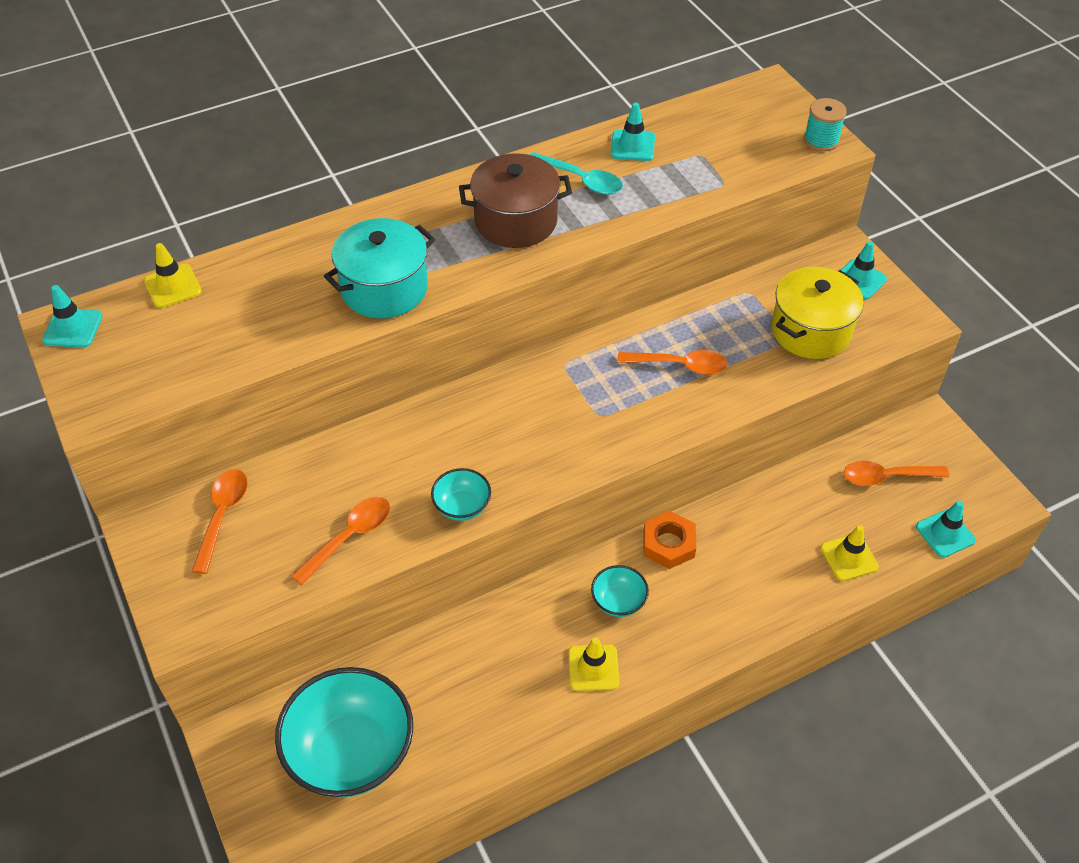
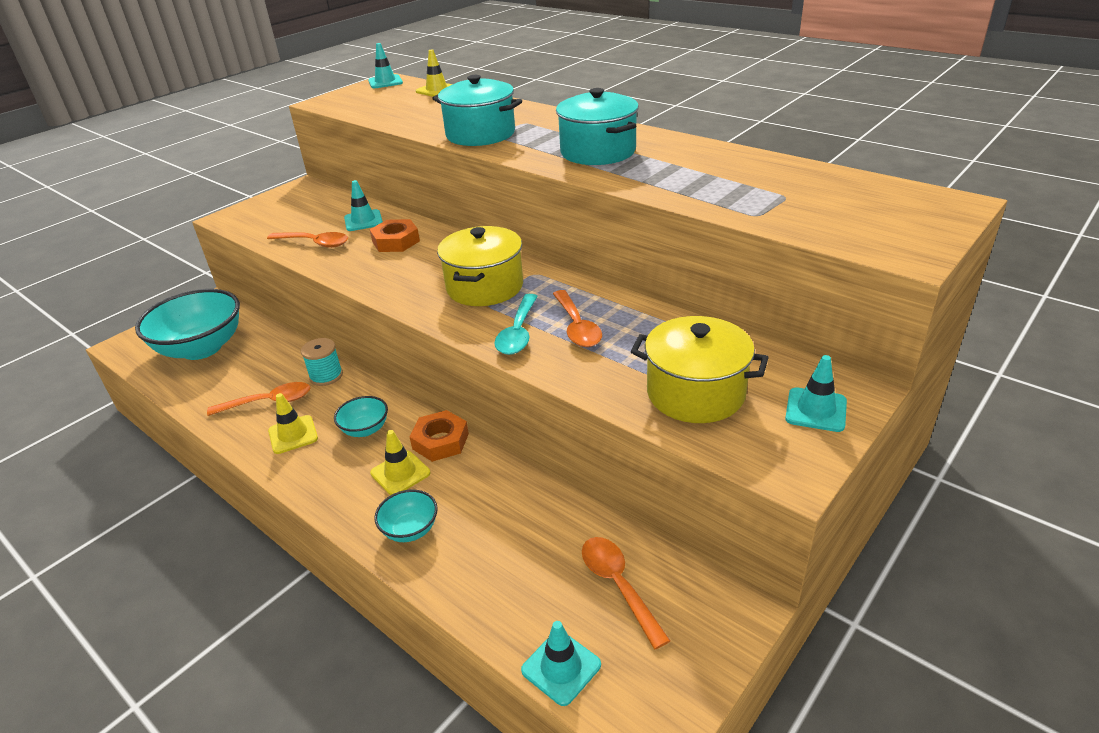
camera: 70 degrees right, 15 degrees down
(222, 515) = (319, 203): orange spoon -> orange spoon (269, 402)
(406, 458) = (396, 241): none -> orange nut
(462, 506) = (358, 273): turquoise bowl -> turquoise bowl (410, 530)
(515, 221) = (598, 152): brown pot -> turquoise pot
(566, 408) = (485, 287): none -> yellow pot
(581, 180) = (679, 160): turquoise spoon -> turquoise spoon (518, 333)
(632, 146) = (754, 167): turquoise traffic cone -> turquoise traffic cone (363, 221)
(821, 140) = (909, 247): turquoise spool -> turquoise spool (326, 376)
(849, 557) = (481, 578): yellow traffic cone -> yellow traffic cone (400, 473)

